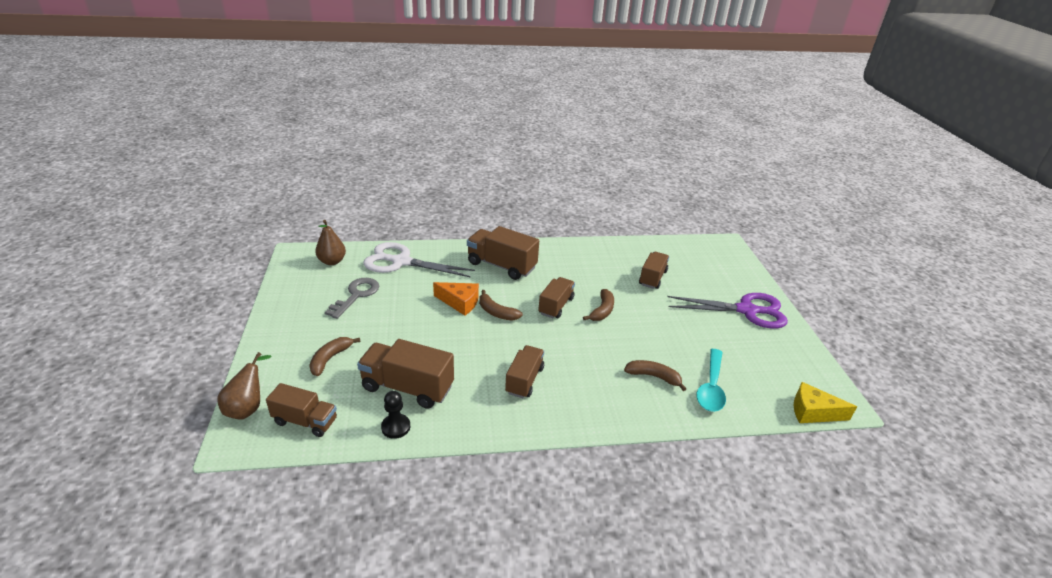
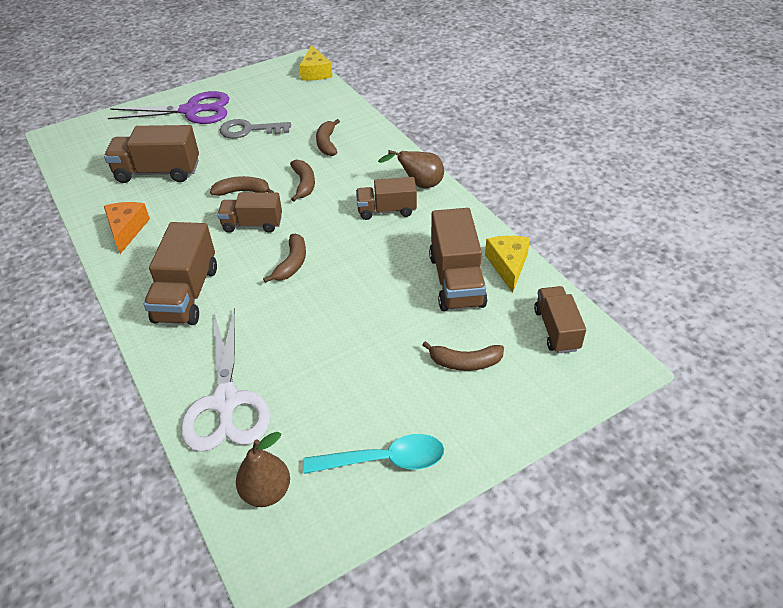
camera: 110 degrees left, 10 degrees up
(248, 407) = (582, 386): brown pear -> brown pear (419, 184)
(356, 295) = (335, 408): grey key -> grey key (249, 130)
(396, 427) = (508, 265): black pawn -> yellow cheese
(460, 302) = (291, 300): orange cheese -> orange cheese (127, 230)
(593, 344) = (304, 184): none -> brown banana
(652, 278) = (158, 172): brown truck -> brown truck, size x1.53
(711, 387) = (319, 115): turquoise spoon -> turquoise spoon (384, 460)
(746, 310) = (192, 111): purple scissors -> purple scissors turned 105 degrees clockwise

